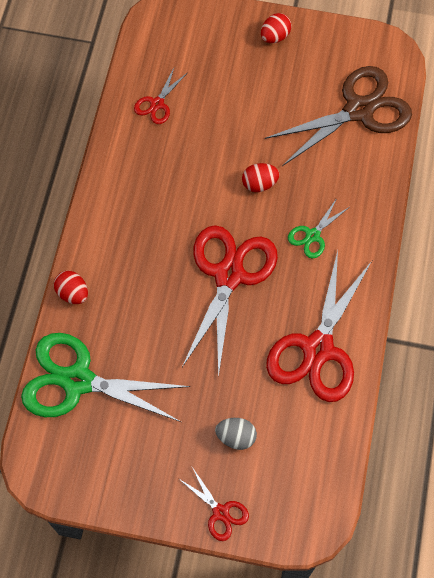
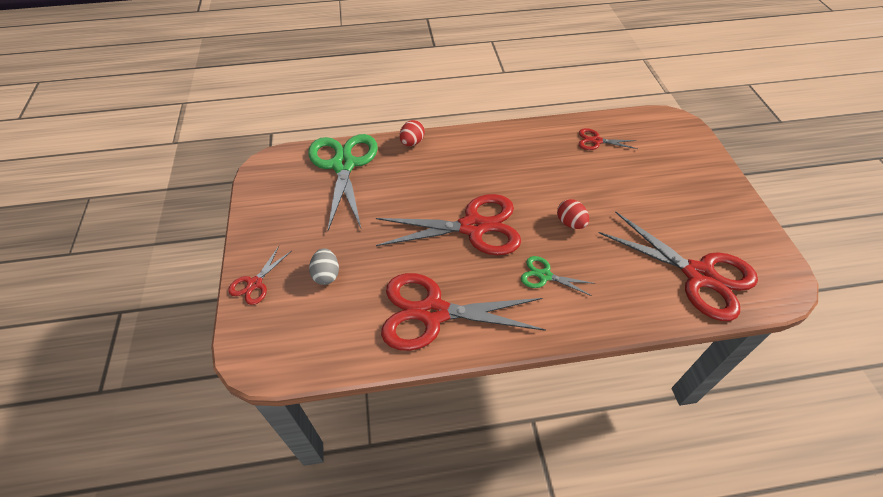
camera: 70 degrees right, 15 degrees down
(275, 36) = (719, 193): red egg -> none
(358, 110) = (698, 275): brown scissors -> red scissors

